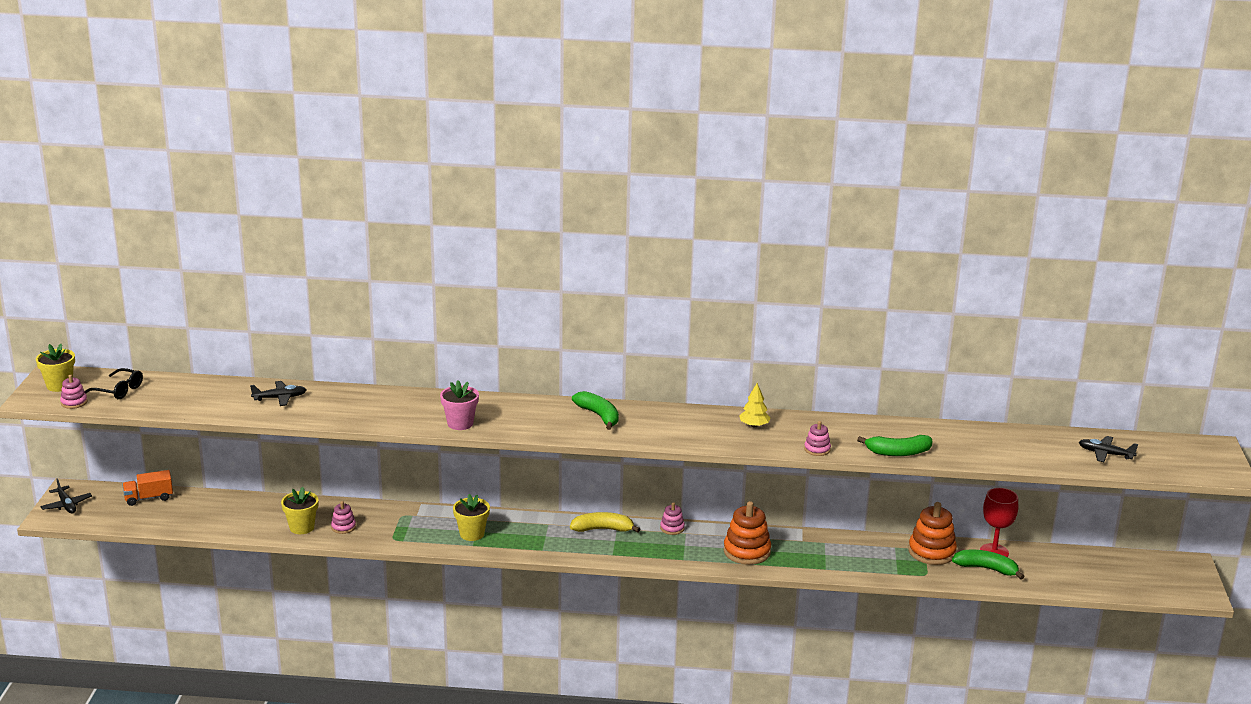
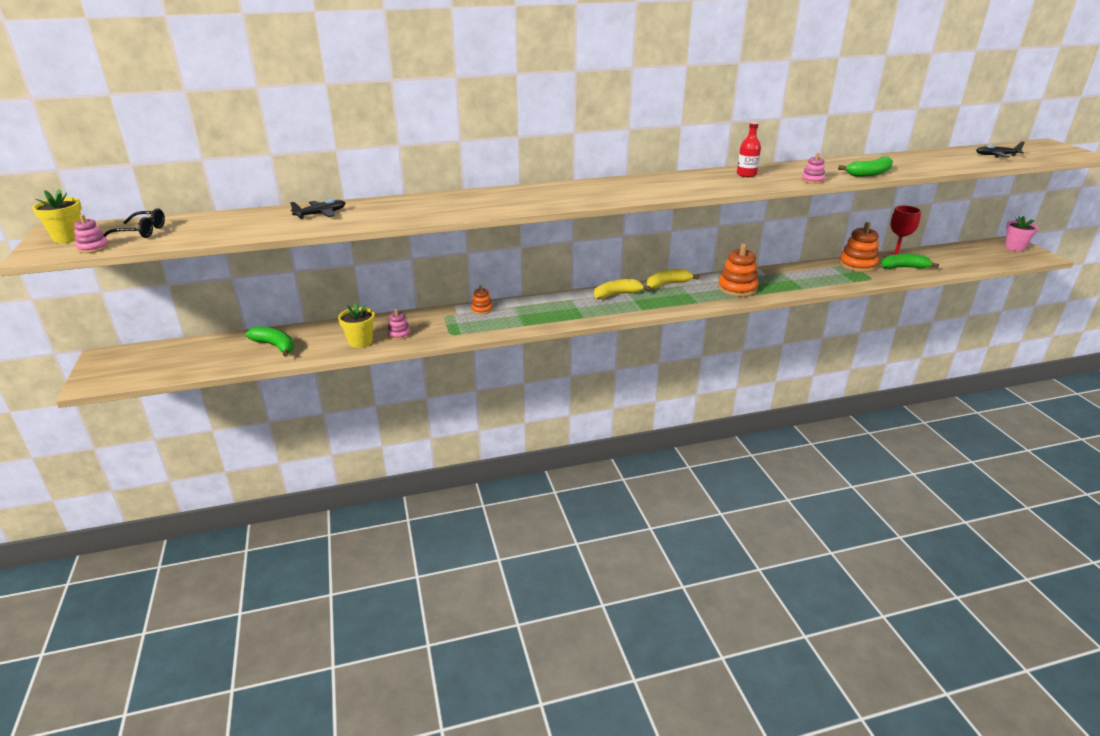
camera: 20 degrees left, 5 degrees up
(66, 505) = (105, 369): black plane -> none
(149, 498) = (192, 347): orange truck -> none
(444, 516) = (482, 309): none -> orange stacking toy
(460, 423) = (510, 206): pink flower pot -> pink flower pot (1014, 247)
(472, 534) = (516, 318): yellow flower pot -> none
(599, 416) = (621, 186): green banana -> green banana (275, 346)
(672, 528) = (667, 284): pink stacking toy -> yellow banana
(754, 425) = (746, 174): yellow tree -> red bottle

